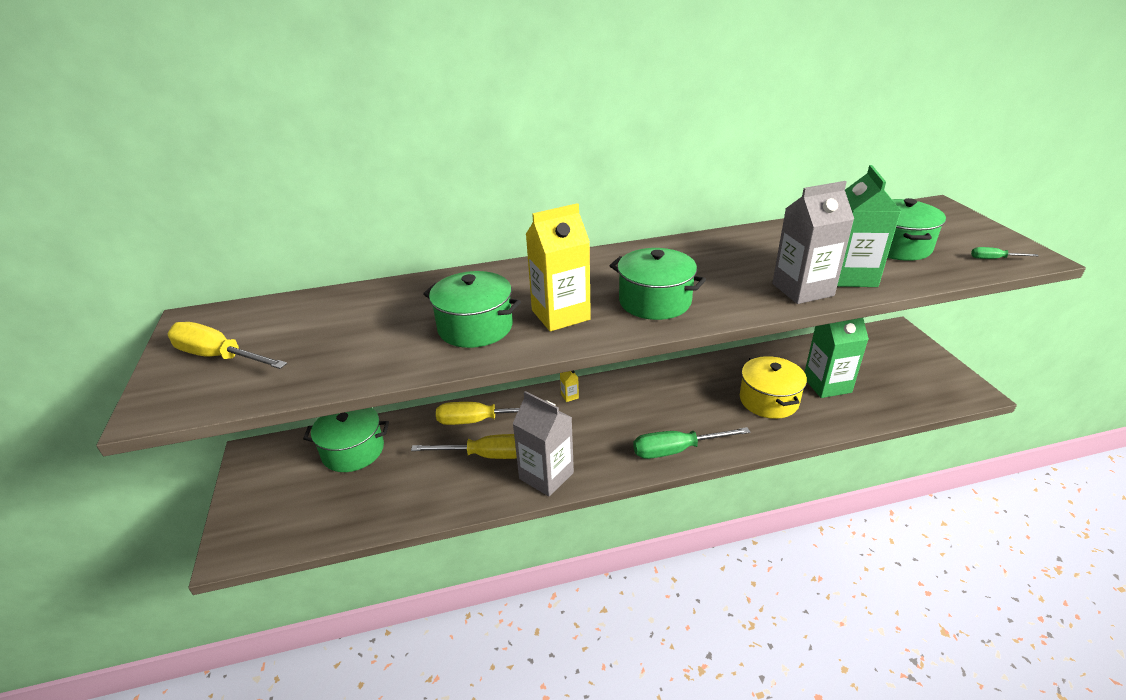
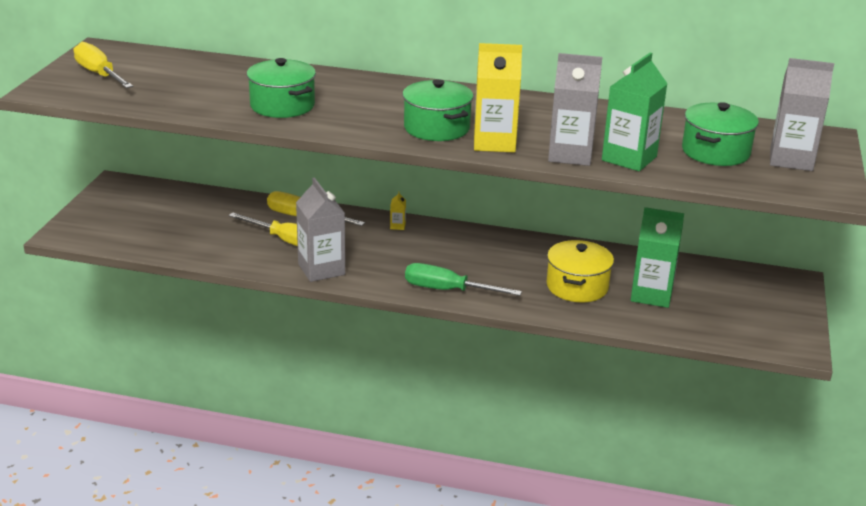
camera: 25 degrees right, 5 degrees down
(353, 450) = (189, 205): green pot -> none
(560, 315) = (353, 116): yellow carton -> yellow carton (494, 143)
(953, 235) = (791, 160): none -> grey carton
(994, 259) = (791, 185): green screwdriver -> none

